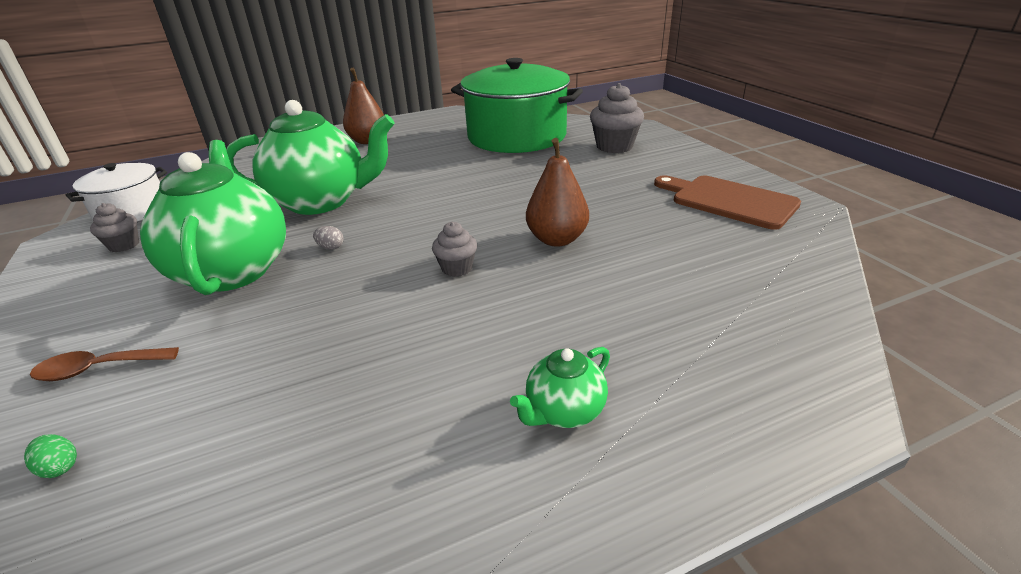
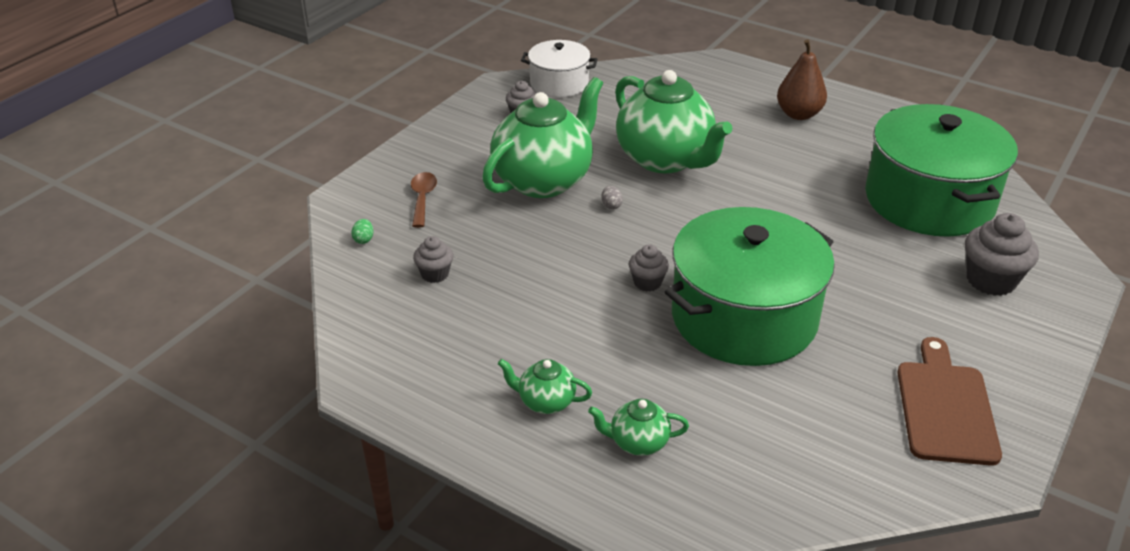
camera: 55 degrees right, 5 degrees up
(98, 369) = (422, 198): brown spoon -> brown spoon turned 45 degrees clockwise
(237, 418) = (435, 274): none -> grey cupcake
(557, 239) = (744, 317): brown pear -> green pot
(679, 365) = (637, 442): none -> green teapot

